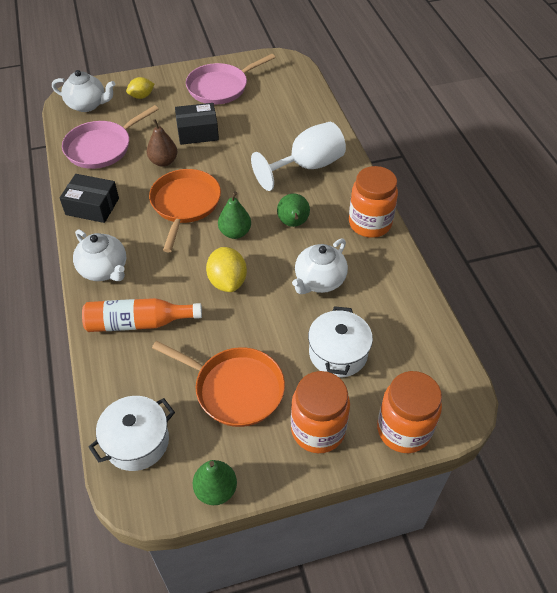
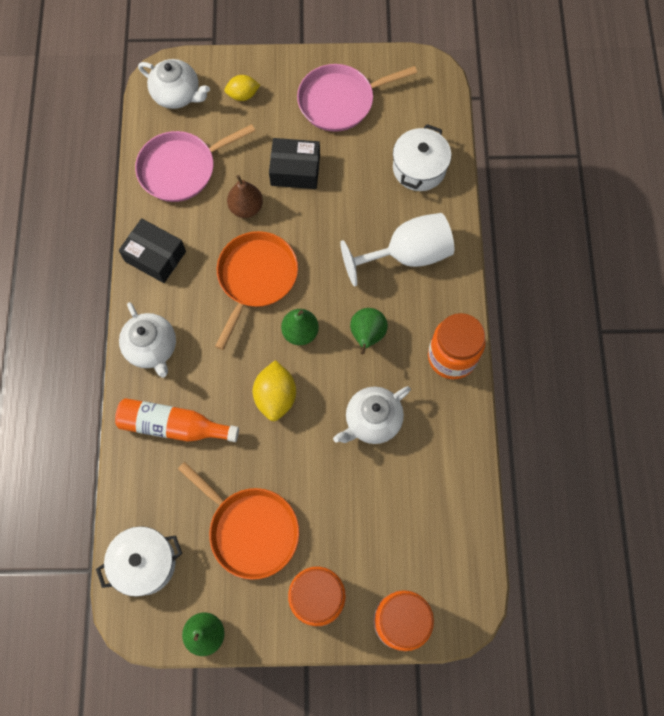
camera: 15 degrees right, 20 degrees up
(338, 353) = (364, 516): white pot -> white pot (419, 168)

